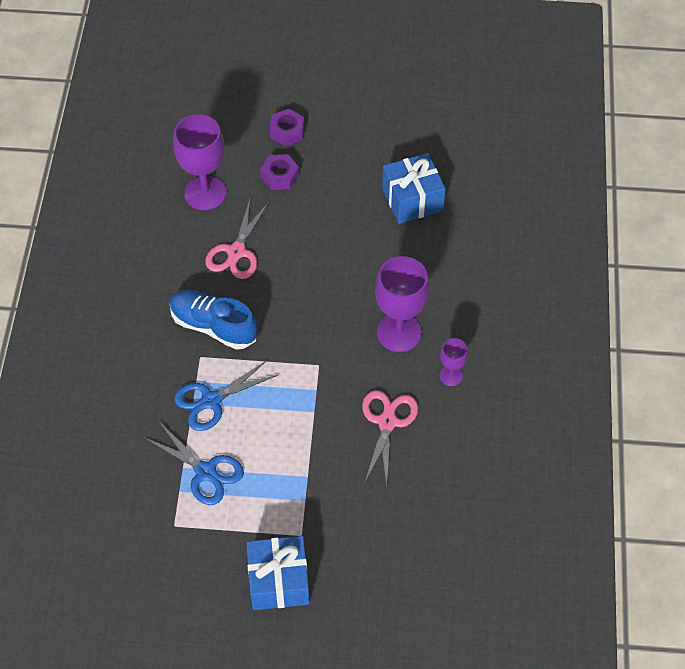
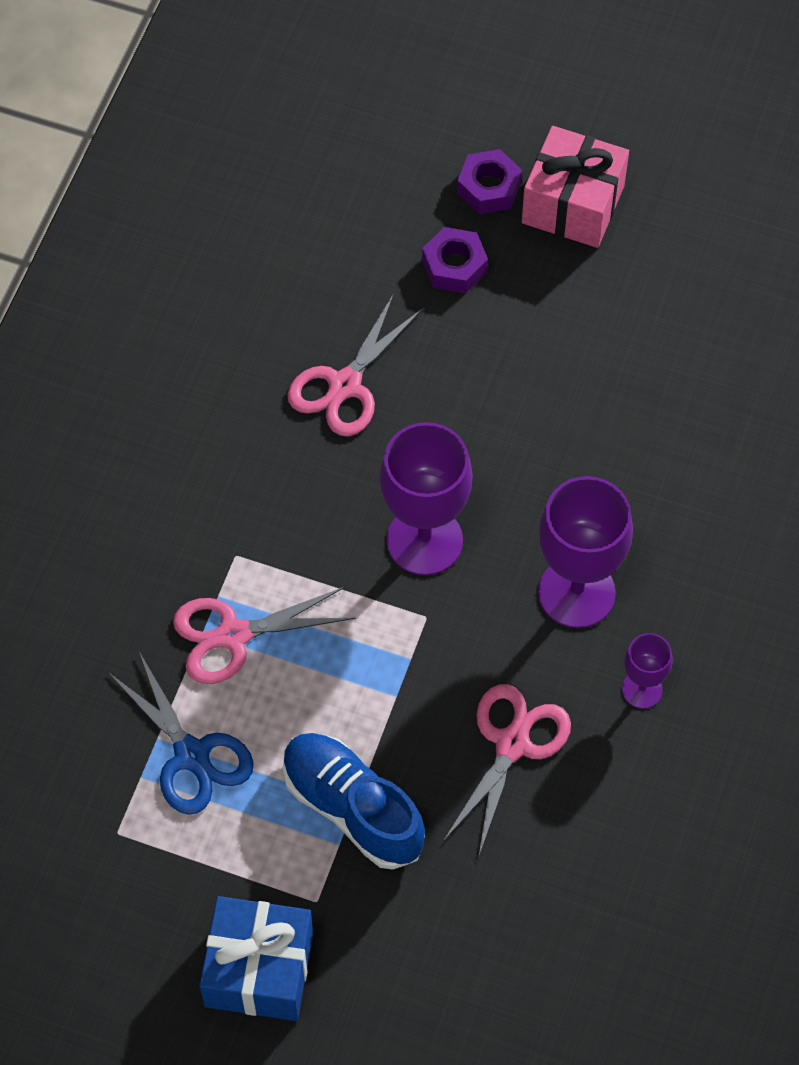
camera: 15 degrees right, 5 degrees up
(205, 193) = (321, 268): purple goblet -> purple goblet (424, 540)
(211, 401) = (233, 635): blue scissors -> pink scissors
(213, 326) = (272, 507): blue shoe -> blue shoe (352, 808)
(336, 130) = (573, 204): none -> pink gift
(412, 199) = (667, 360): blue gift -> none

